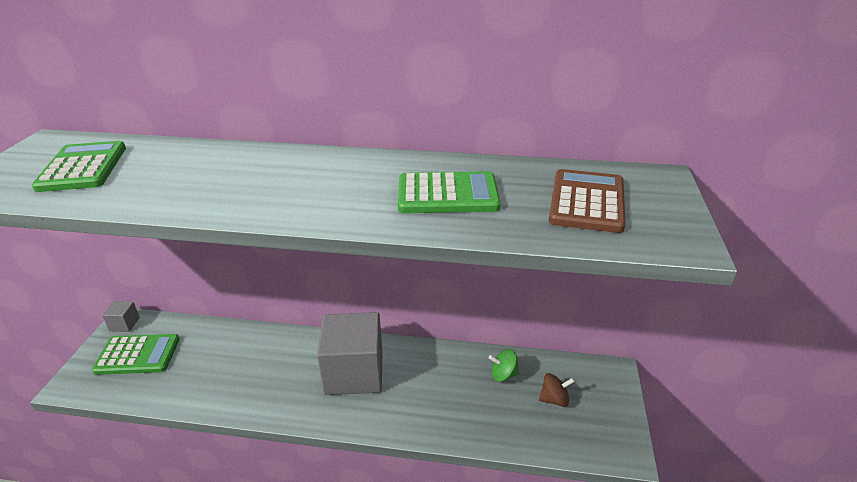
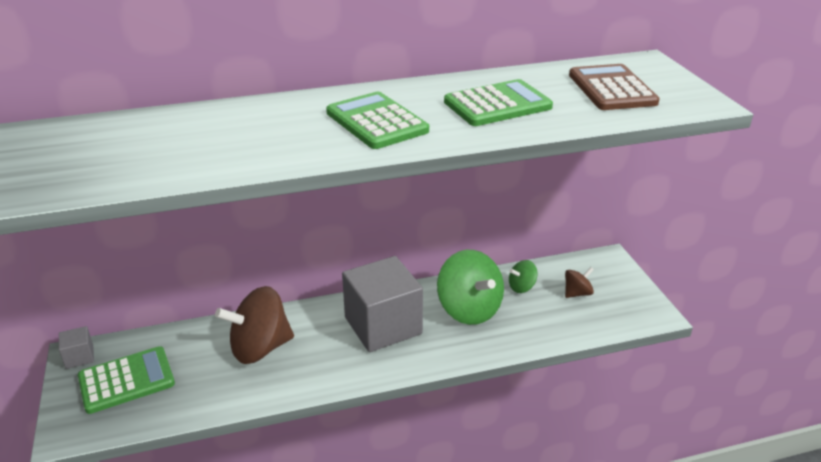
camera: 25 degrees left, 0 degrees up
(82, 168) = (93, 152): green calculator -> green calculator (376, 122)
(246, 360) = (260, 348): none -> brown spinning top
(439, 382) = (469, 309): none -> green spinning top

